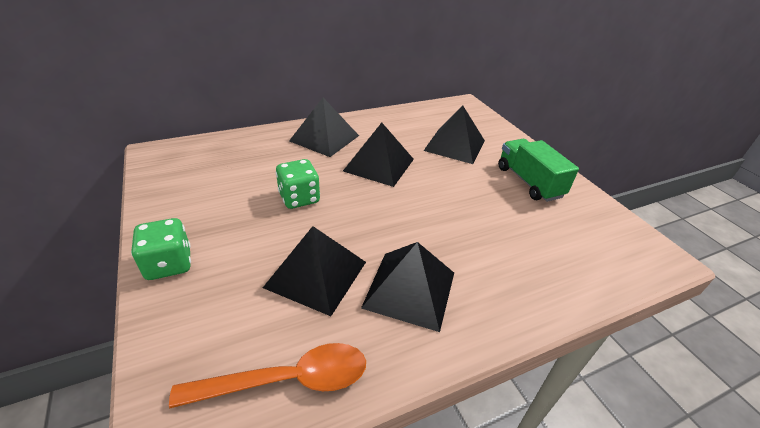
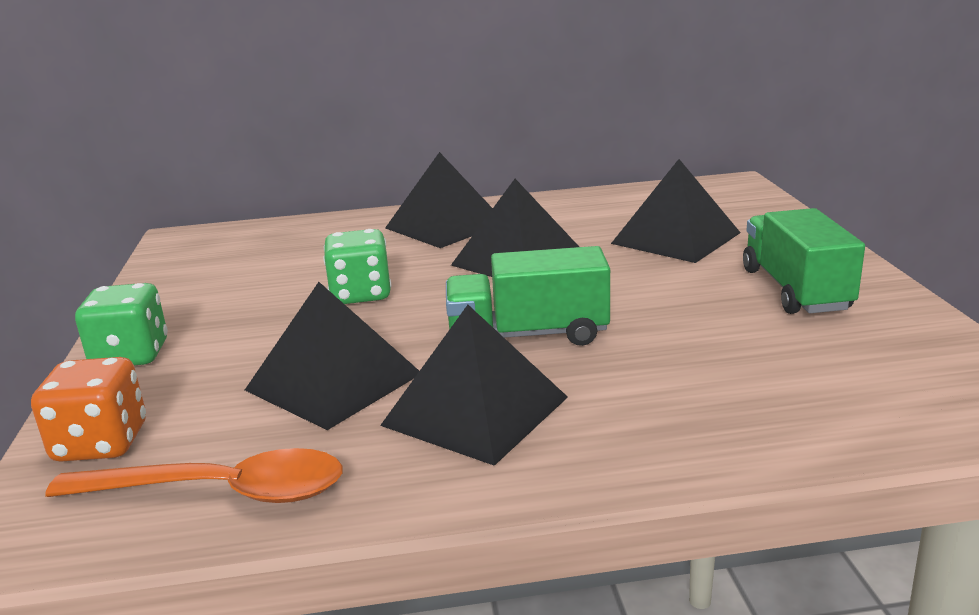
camera: 20 degrees right, 15 degrees down
(185, 348) = (101, 443): none -> orange dice
(411, 225) = (528, 335): none -> green truck

